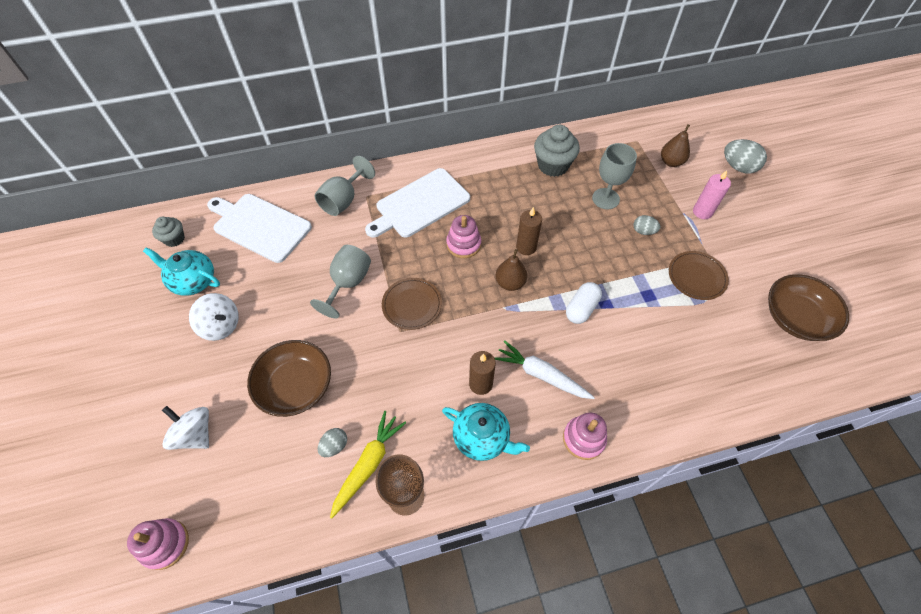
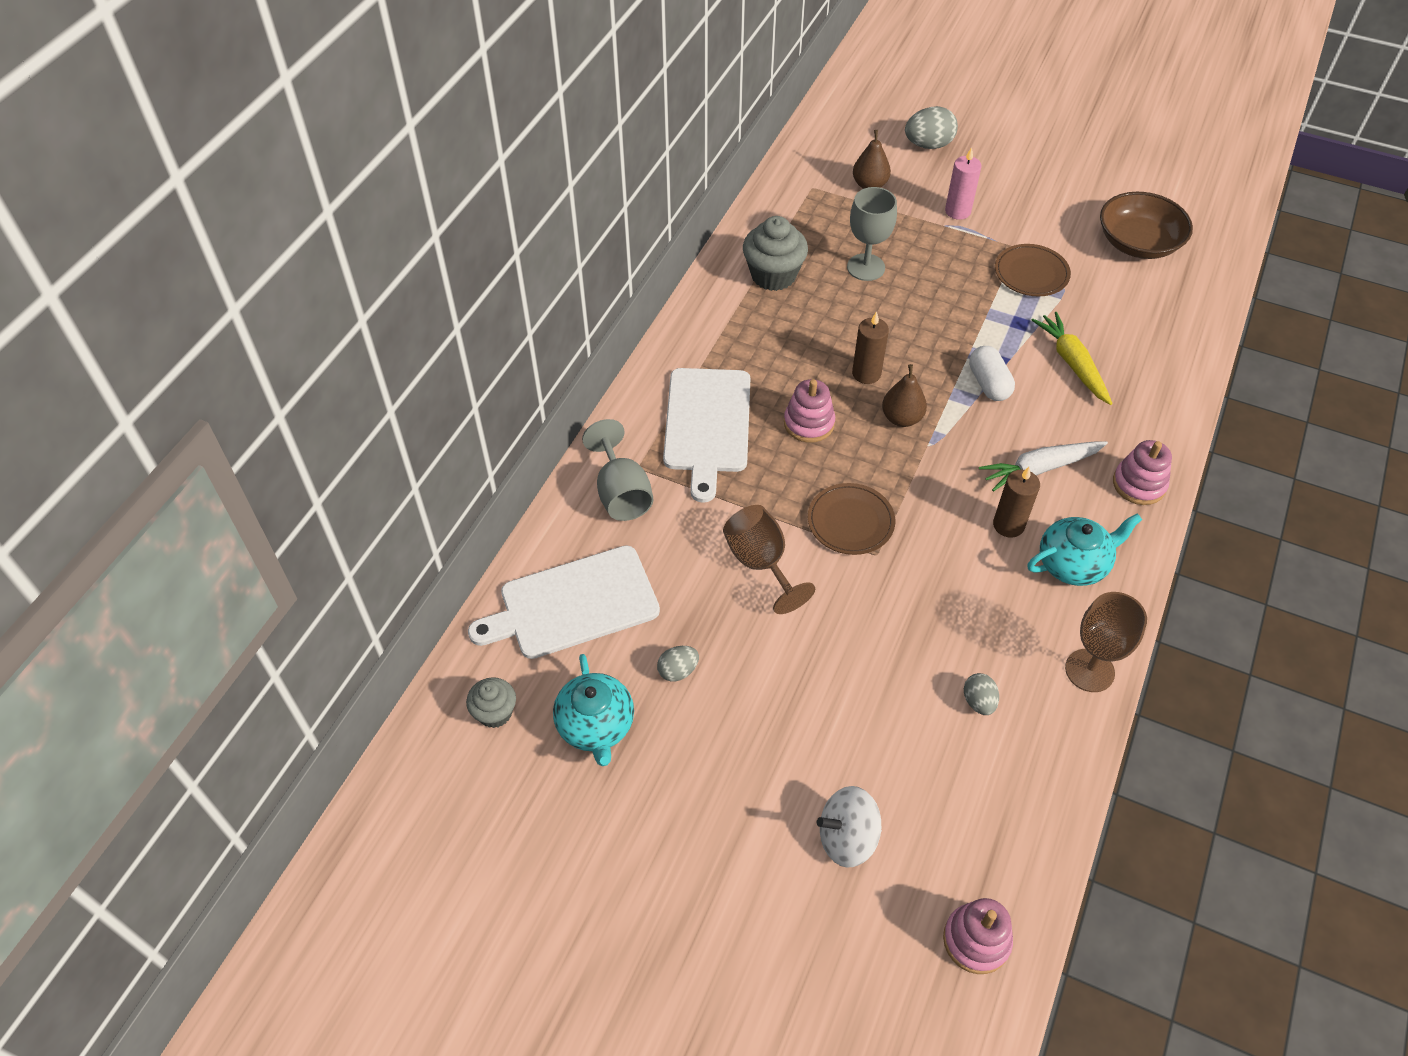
camera: 50 degrees left, 5 degrees down
(193, 281) = (596, 726): turquoise teapot -> turquoise teapot turned 75 degrees counterclockwise
(221, 325) = (703, 730): white spinning top -> none
(295, 386) = (866, 697): brown bowl -> none
(348, 283) = (761, 563): grey goblet -> brown goblet
(368, 465) = (1027, 683): yellow carrot -> yellow carrot (1072, 364)
(643, 231) = (938, 270): grey egg -> grey egg (678, 671)

